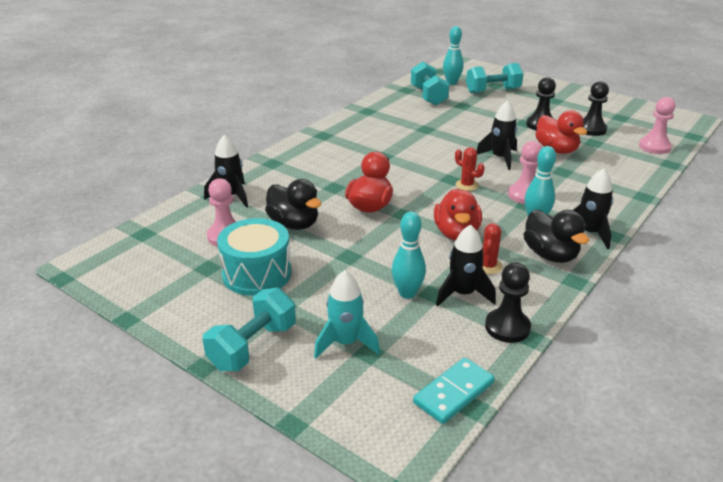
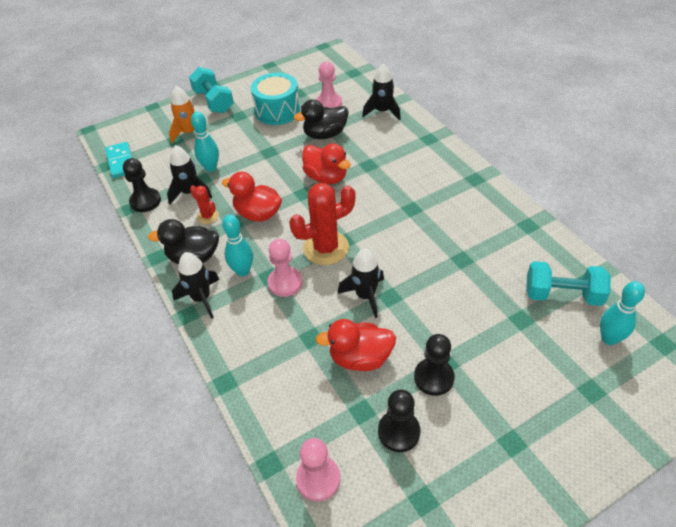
camera: 115 degrees right, 15 degrees up
(346, 343) = (189, 133): turquoise rocket -> orange rocket
(467, 185) = (326, 248): red cactus -> red cactus, size x1.99
(493, 91) = (567, 376): turquoise dumbbell -> none

